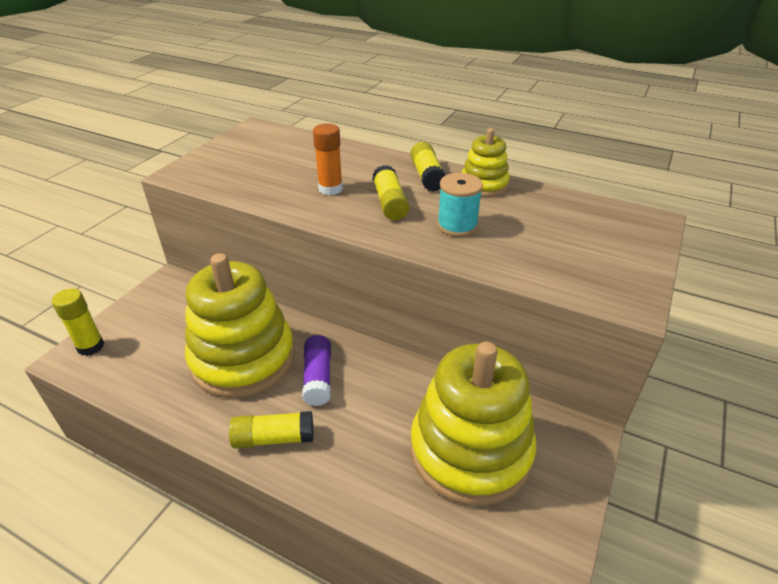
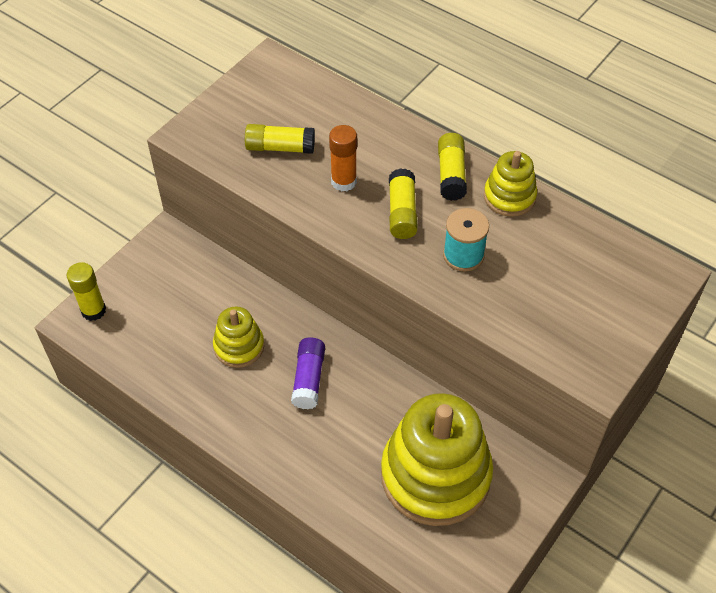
camera: 10 degrees right, 15 degrees up
(243, 358) = (239, 346): yellow stacking toy -> yellow stacking toy, size x0.50
(273, 438) = (261, 435): yellow glue stick -> yellow glue stick (280, 147)

